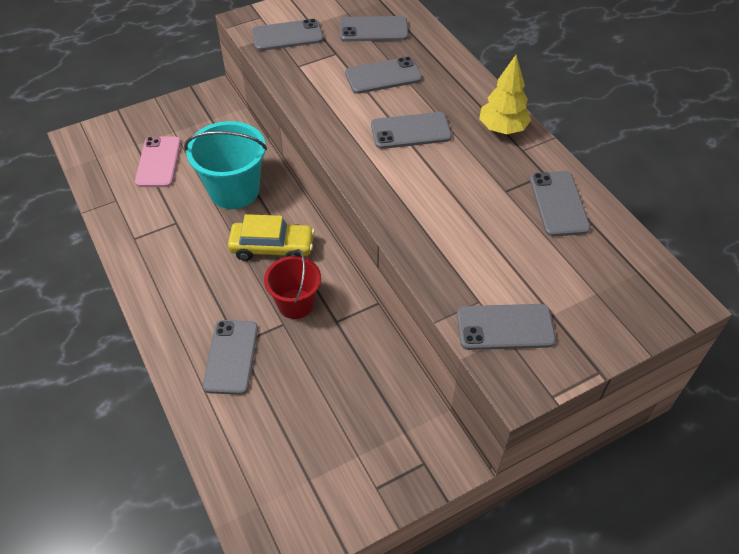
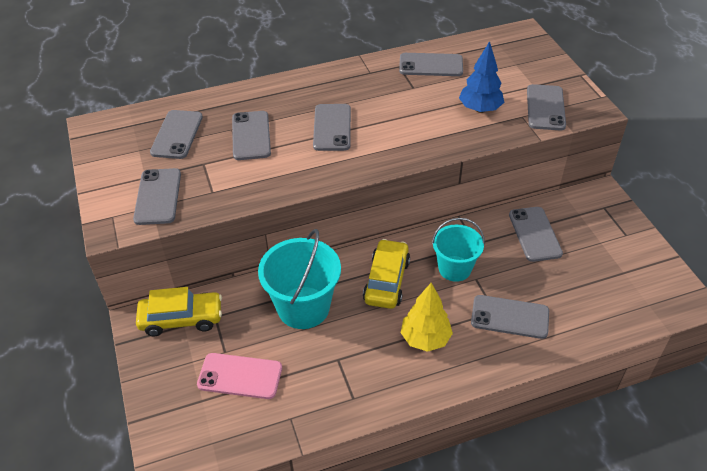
camera: 80 degrees left, 5 degrees down
(217, 116) = (181, 319): none -> yellow car
(296, 304) = (454, 268): red bucket -> turquoise bucket
(360, 381) = (534, 234): none -> grey phone
(481, 257) = (480, 109): none -> blue tree
(502, 129) = (343, 78): yellow tree -> yellow tree (425, 339)

